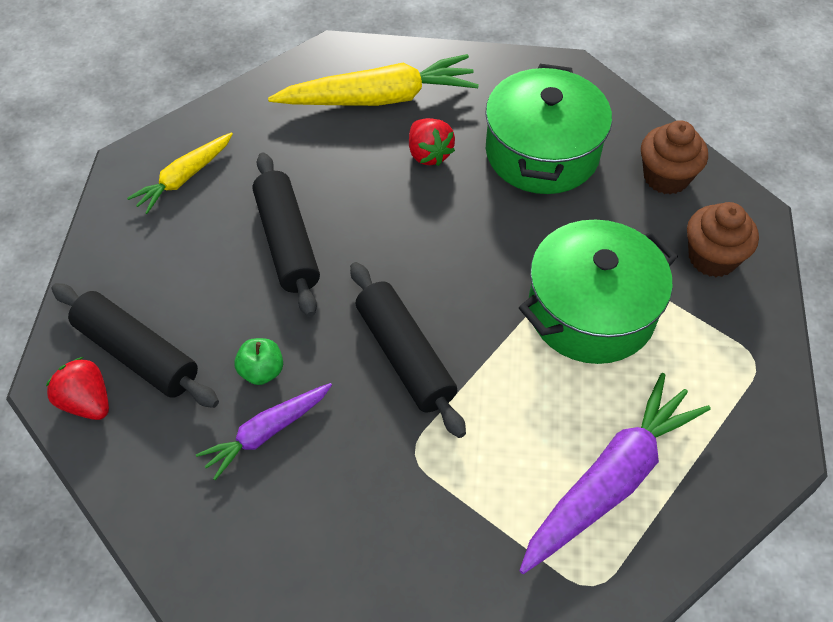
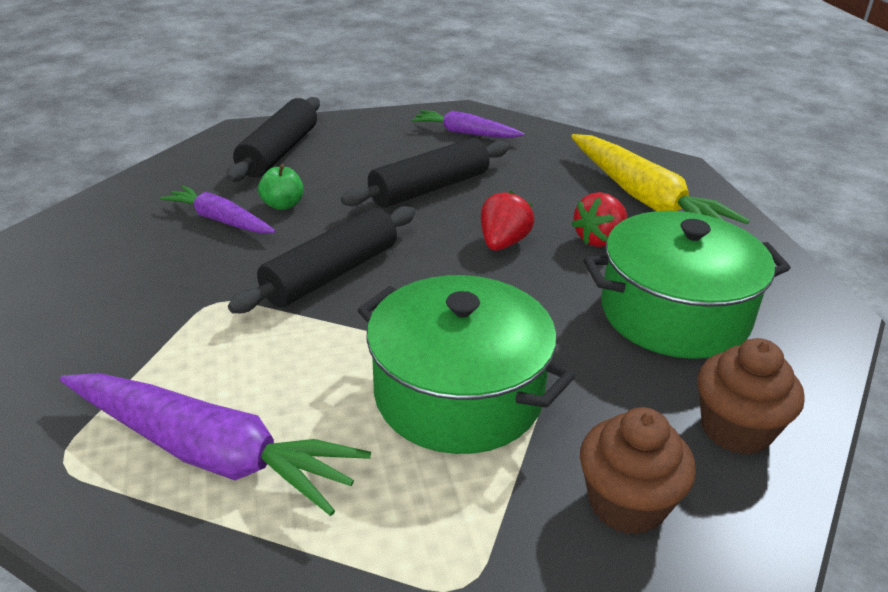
camera: 70 degrees right, 20 degrees down
(86, 402) = (227, 144): red strawberry -> red strawberry (503, 243)
(184, 178) = (465, 133): yellow carrot -> purple carrot

